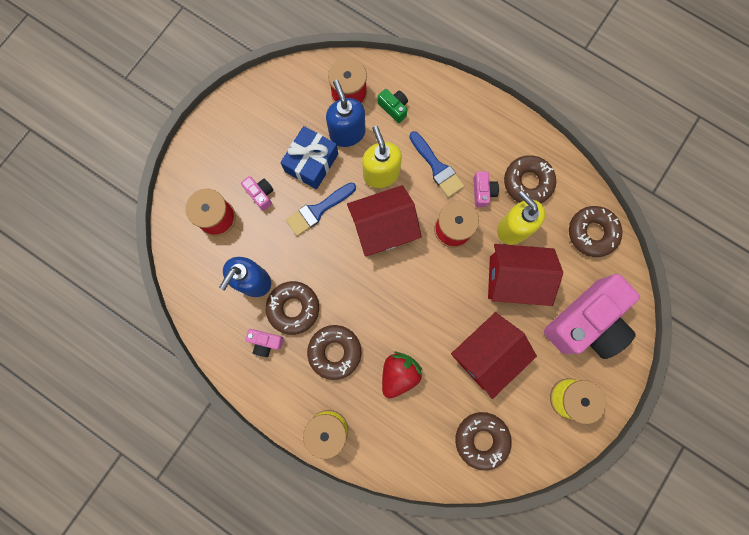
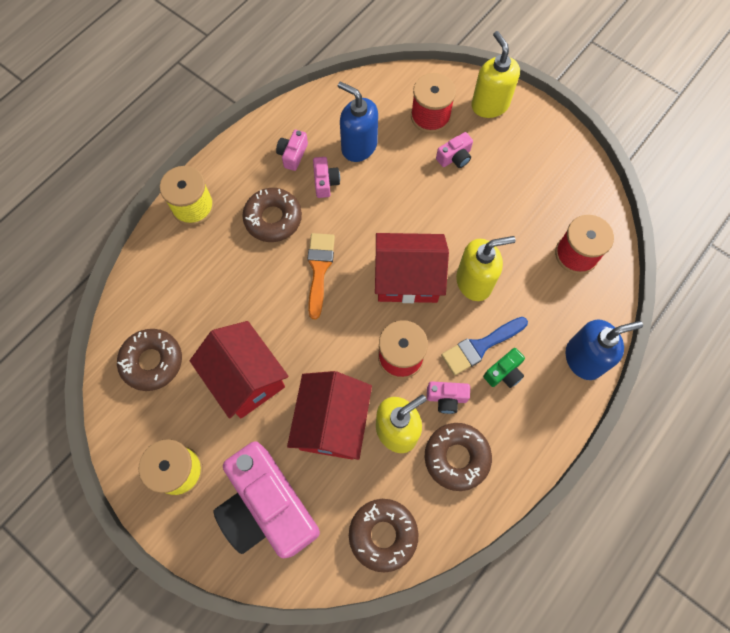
camera: 95 degrees right, 10 degrees down
(202, 165) = (490, 105): none -> yellow soap dispenser
(293, 308) = (325, 182): brown donut -> pink camera
(311, 163) = (490, 209): blue gift -> none
(318, 210) = (433, 212): blue brush -> none
(347, 133) = (526, 249): blue soap dispenser -> blue soap dispenser (584, 358)
(381, 304) = (319, 269): none -> orange brush
(383, 228) = (407, 279): red house -> red house turned 75 degrees counterclockwise
(394, 108) = (558, 303): green camera -> green camera (504, 373)
(399, 374) = (239, 281): red strawberry -> none

